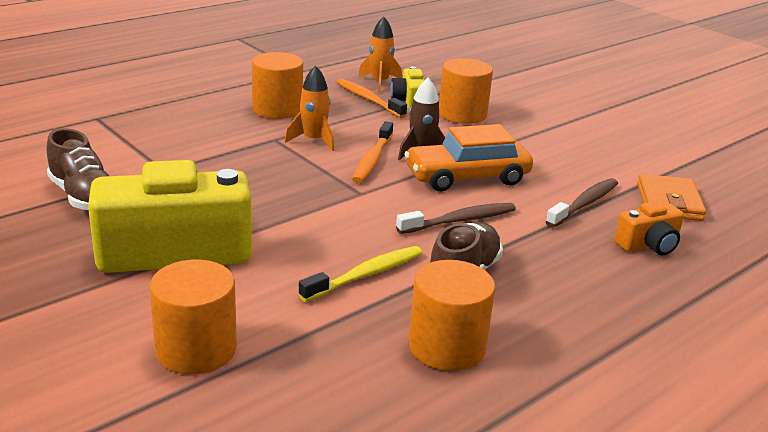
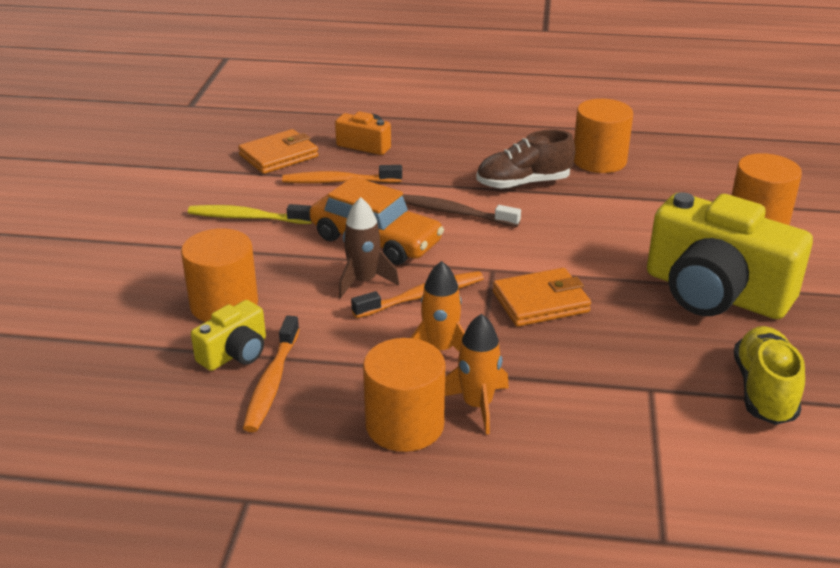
camera: 130 degrees left, 5 degrees up
(84, 197) = (764, 391): brown shoe -> yellow shoe
(296, 187) = (540, 302): none -> orange wallet
(366, 275) = (589, 212): yellow toothbrush -> yellow toothbrush (247, 218)
(379, 82) = (197, 407): orange rocket -> orange rocket (477, 405)
(584, 204) = (339, 181): brown toothbrush -> orange toothbrush

